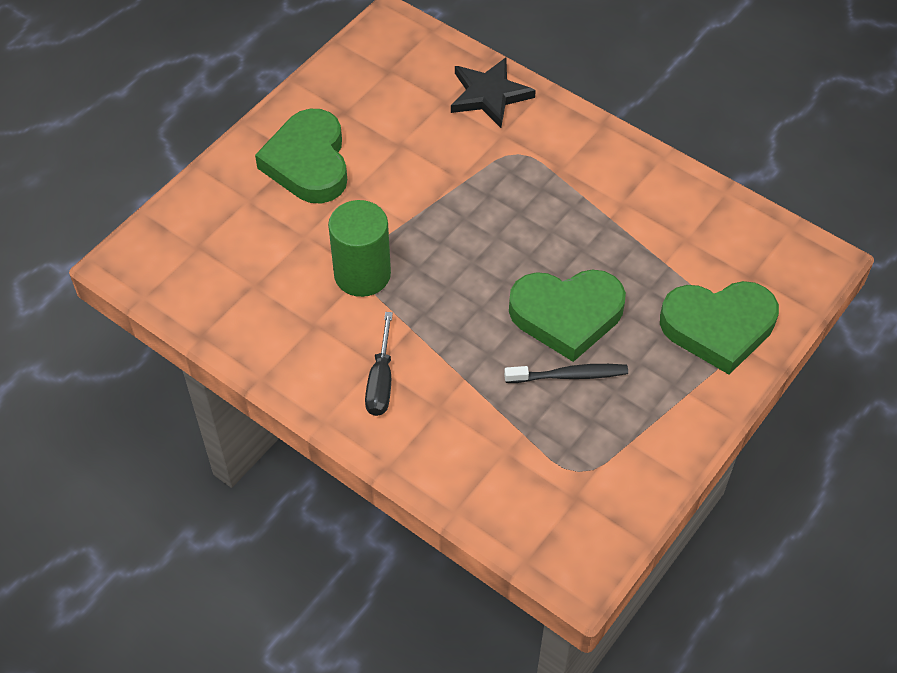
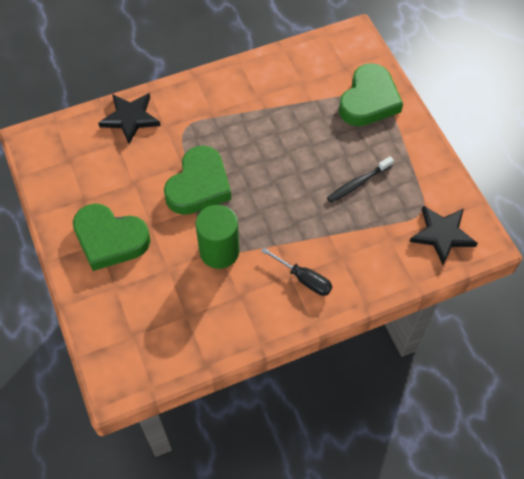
camera: 60 degrees left, 5 degrees up
(557, 512) = (442, 235): none -> black star
(566, 315) = (317, 163): green heart -> green heart (199, 185)
(569, 375) = (358, 183): black toothbrush -> black toothbrush turned 150 degrees counterclockwise

